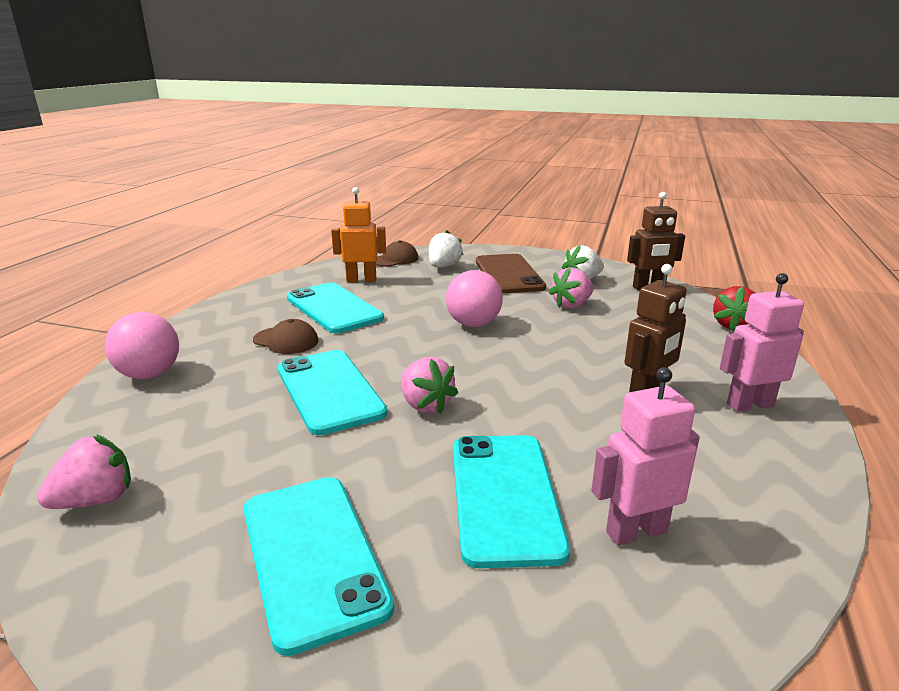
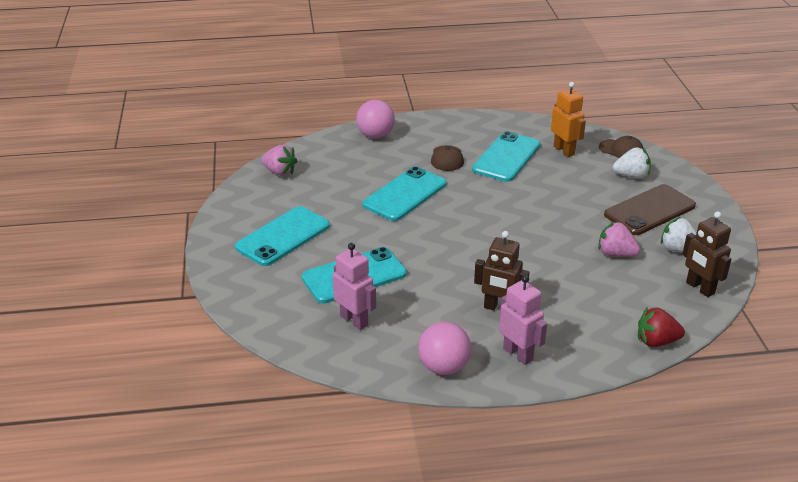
camera: 65 degrees right, 10 degrees up
(425, 405) = (416, 230): pink strawberry -> none
(473, 324) = (536, 218): pink ball -> pink ball (444, 367)

